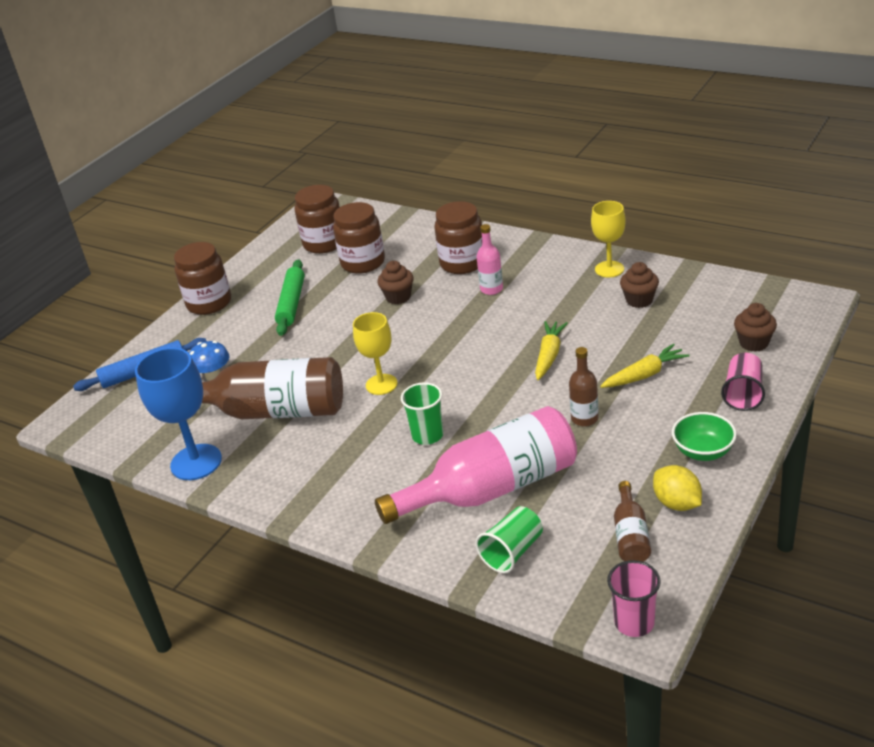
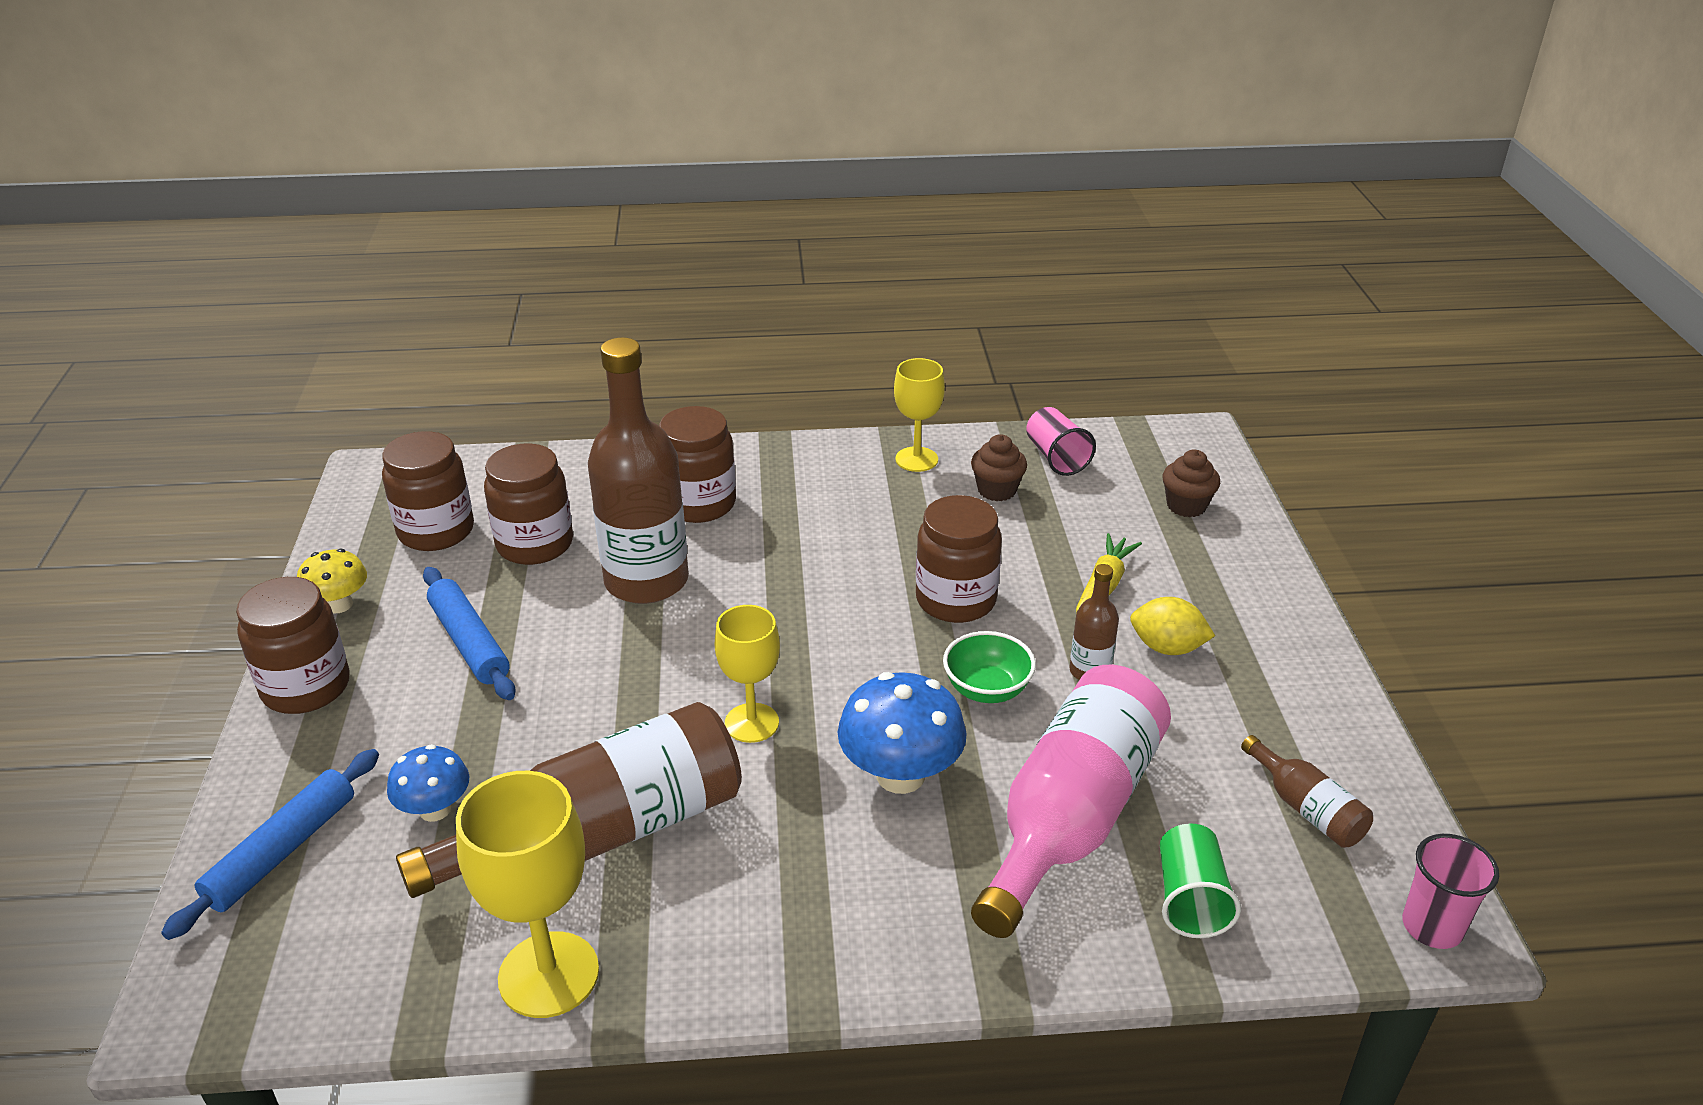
camera: 40 degrees left, 0 degrees up
(196, 462) = (549, 974): blue goblet -> yellow goblet
(253, 268) = (339, 605): none -> yellow mushroom
(292, 303) = (469, 642): green rolling pin -> blue rolling pin
(398, 297) = (646, 581): brown cupcake -> brown bottle
(427, 435) = (900, 775): green cup -> blue mushroom
(491, 289) = (780, 530): pink bottle -> none
(549, 356) = (956, 600): yellow carrot -> brown jar
(677, 503) = (1313, 742): yellow lemon -> yellow lemon (1167, 648)
(703, 452) = (1272, 663): green bowl -> green bowl (987, 689)
(743, 394) = (1240, 573): pink cup -> pink cup (1056, 458)

